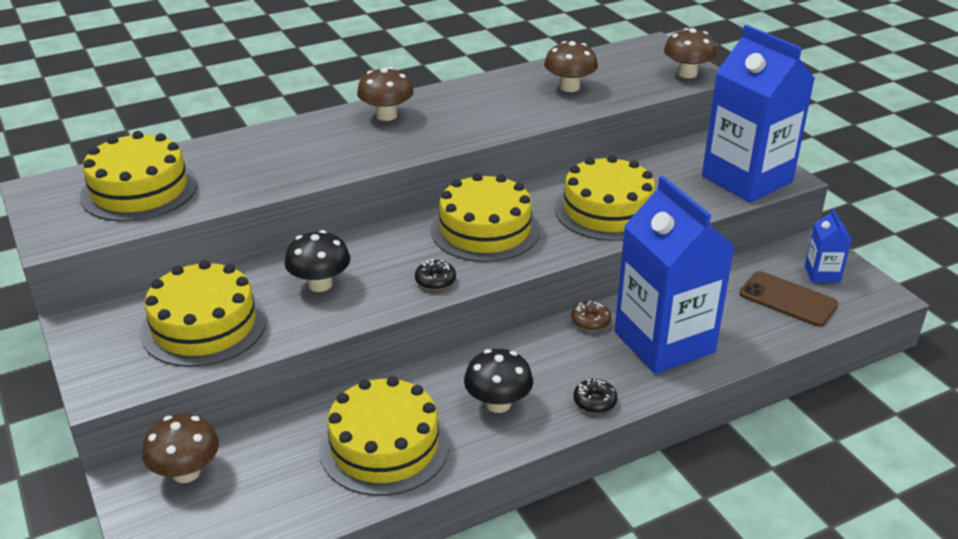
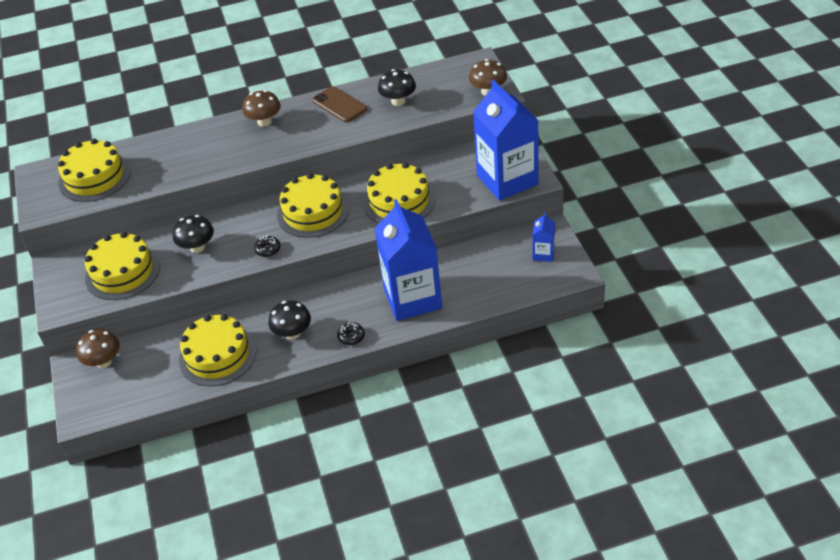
camera: 15 degrees right, 10 degrees up
(569, 87) = (398, 101): brown mushroom -> black mushroom
(590, 321) = (372, 279): brown donut -> none
(787, 299) = (509, 272): brown phone -> brown phone (339, 105)

